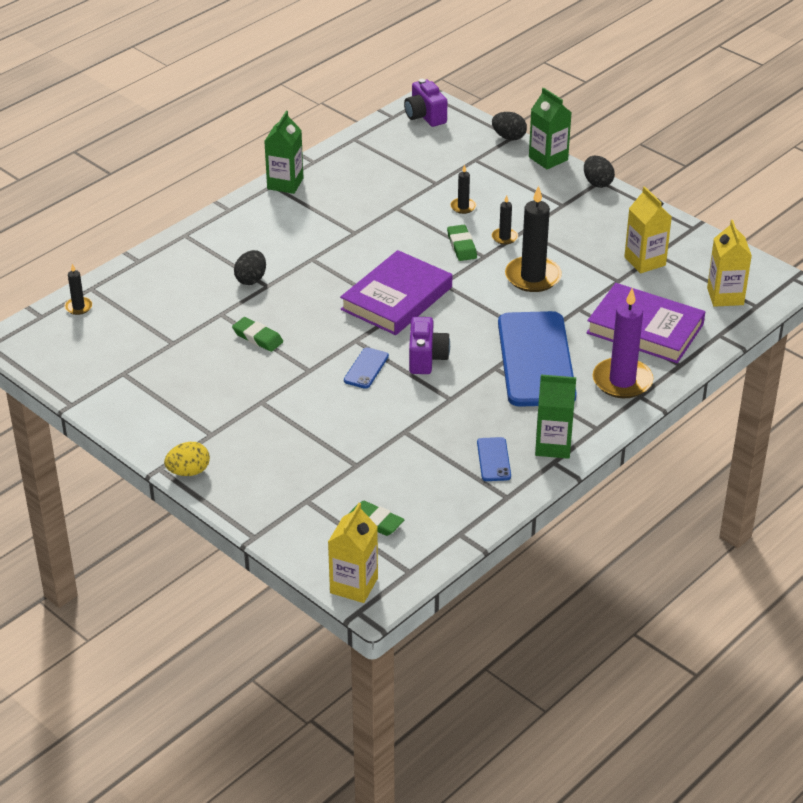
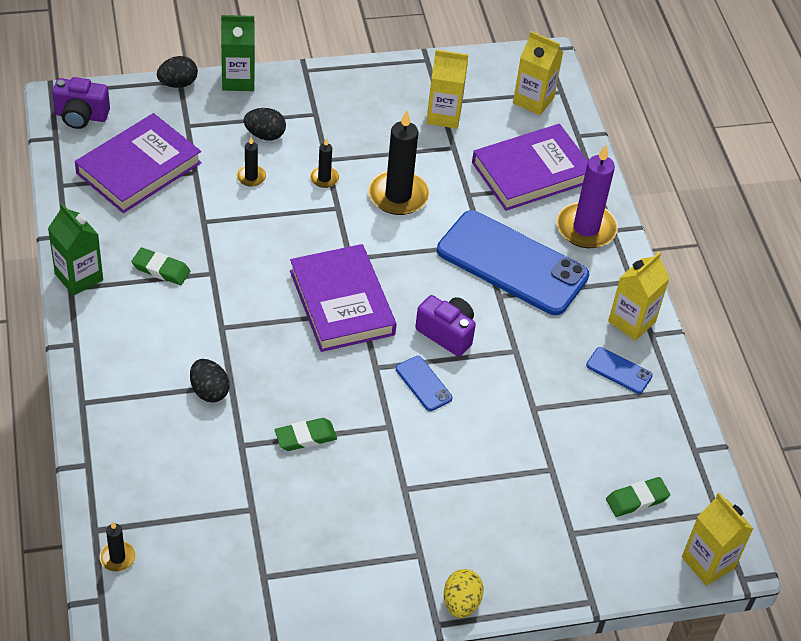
camera: 60 degrees left, 10 degrees up
(409, 160) = (138, 168): none -> purple book
(462, 246) = (308, 213): green eraser -> green eraser (161, 269)
(553, 446) = (631, 321): green carton -> yellow carton
(597, 183) = (306, 73): black egg -> black egg (265, 135)

